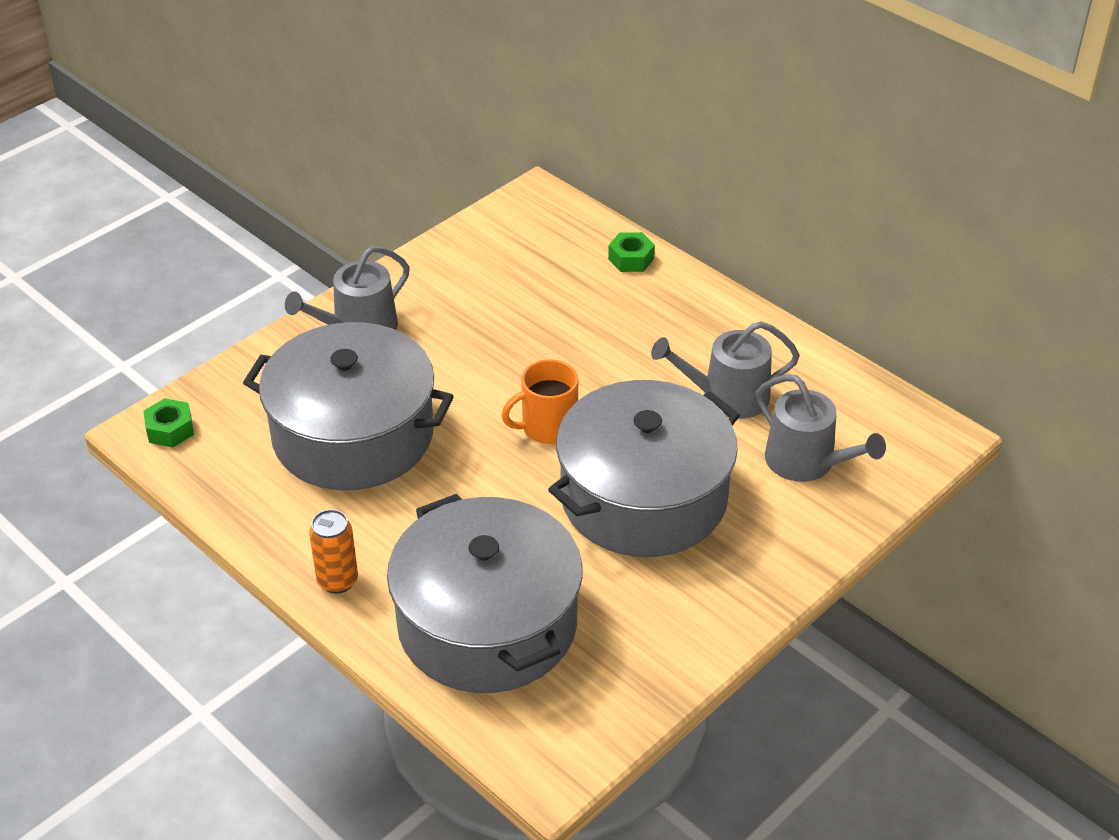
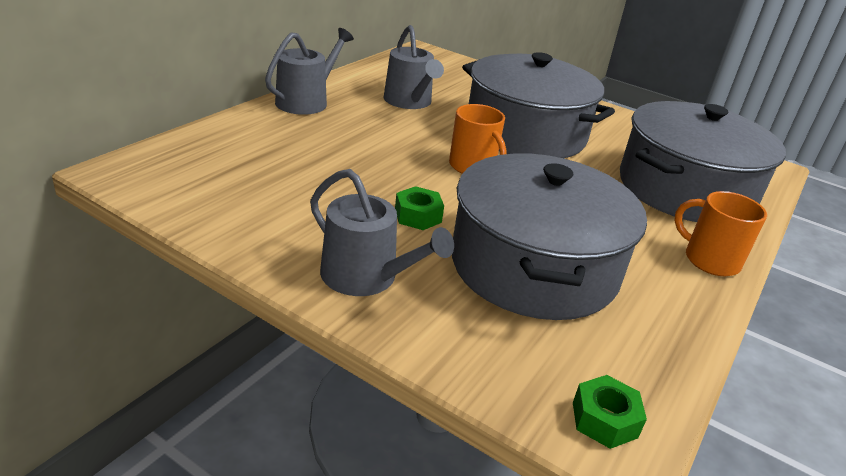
camera: 105 degrees left, 10 degrees down
(337, 581) = (709, 260): orange can -> orange mug
(631, 259) = (239, 128): green nut -> green nut (418, 216)
(806, 462) = (463, 84): grey watering can -> grey watering can (306, 101)

